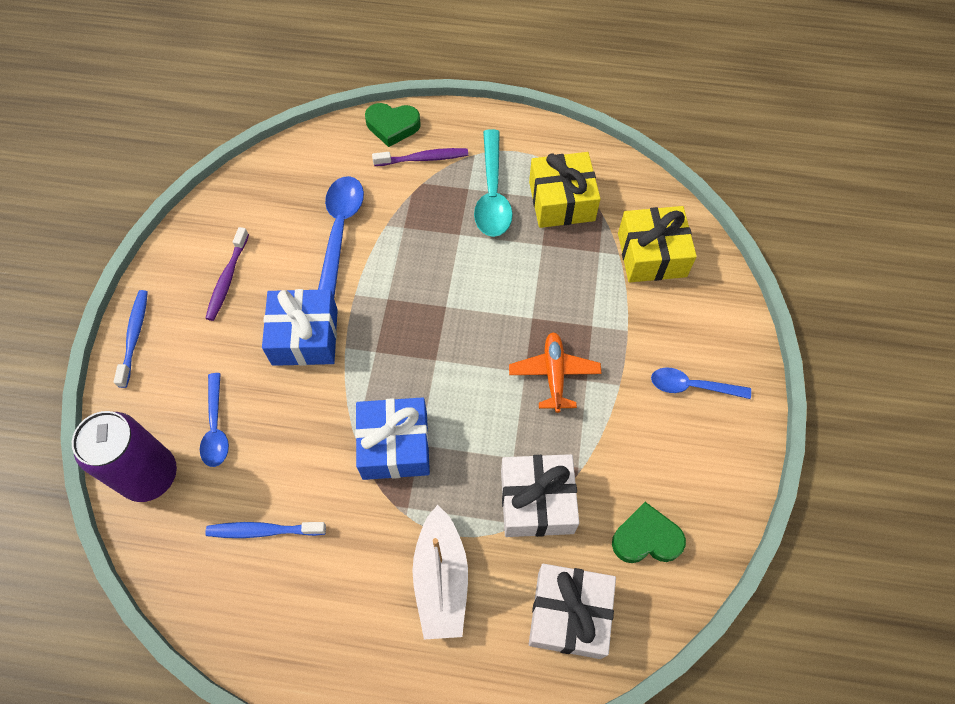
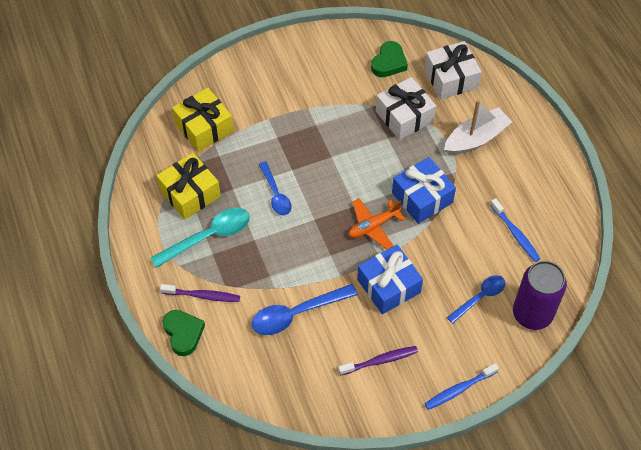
camera: 120 degrees left, 5 degrees down
(423, 159) = (202, 296): purple toothbrush -> purple toothbrush turned 135 degrees clockwise
(554, 374) = (323, 141): orange plane -> orange plane (373, 226)
(646, 538) = (389, 63): green heart -> green heart turned 120 degrees counterclockwise
(692, 386) = (285, 75): blue spoon -> blue spoon (276, 194)

